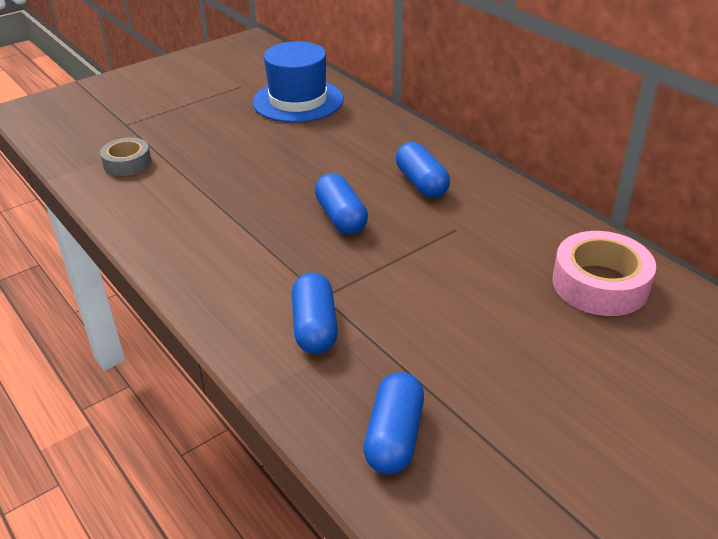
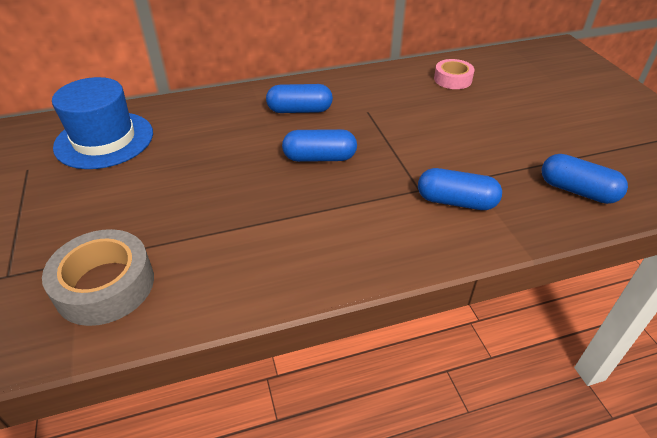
camera: 70 degrees left, 5 degrees up
(127, 163) = (105, 285): grey tape -> grey tape, size x1.60
(600, 284) = (452, 79): pink tape -> pink tape, size x0.62

